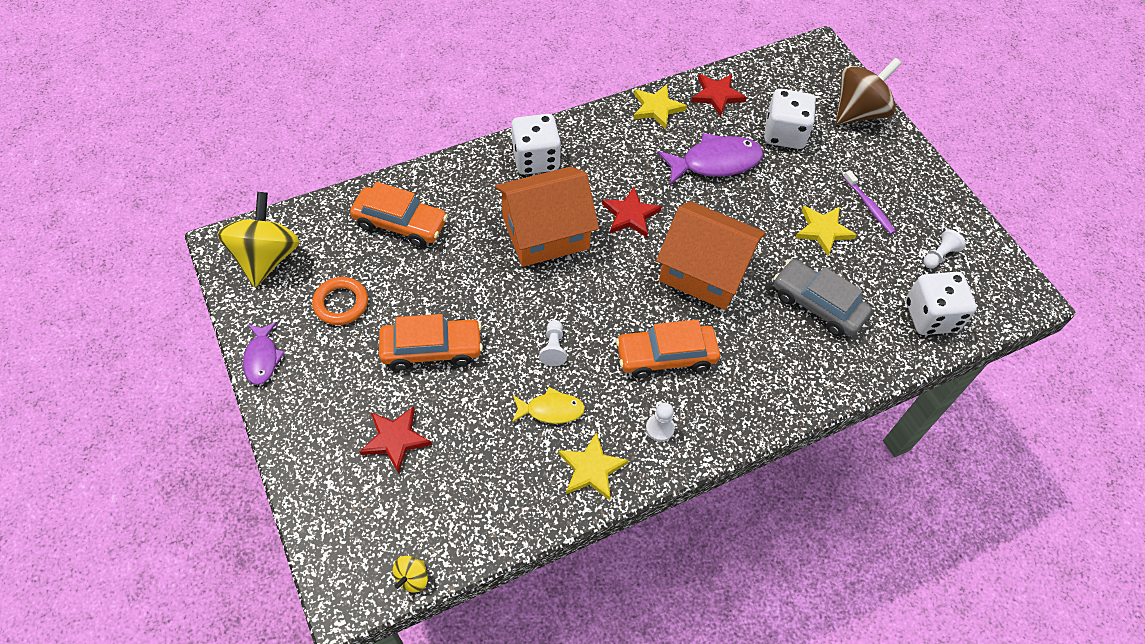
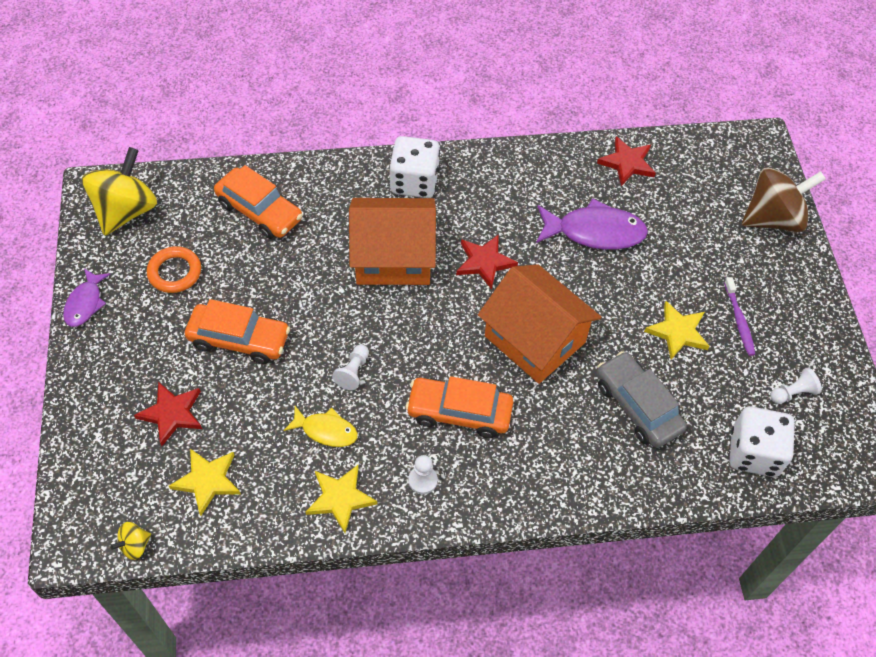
camera: 20 degrees right, 0 degrees up
(657, 108) = (558, 161): yellow star -> yellow star (207, 481)
(784, 134) = (681, 221): white dice -> none

